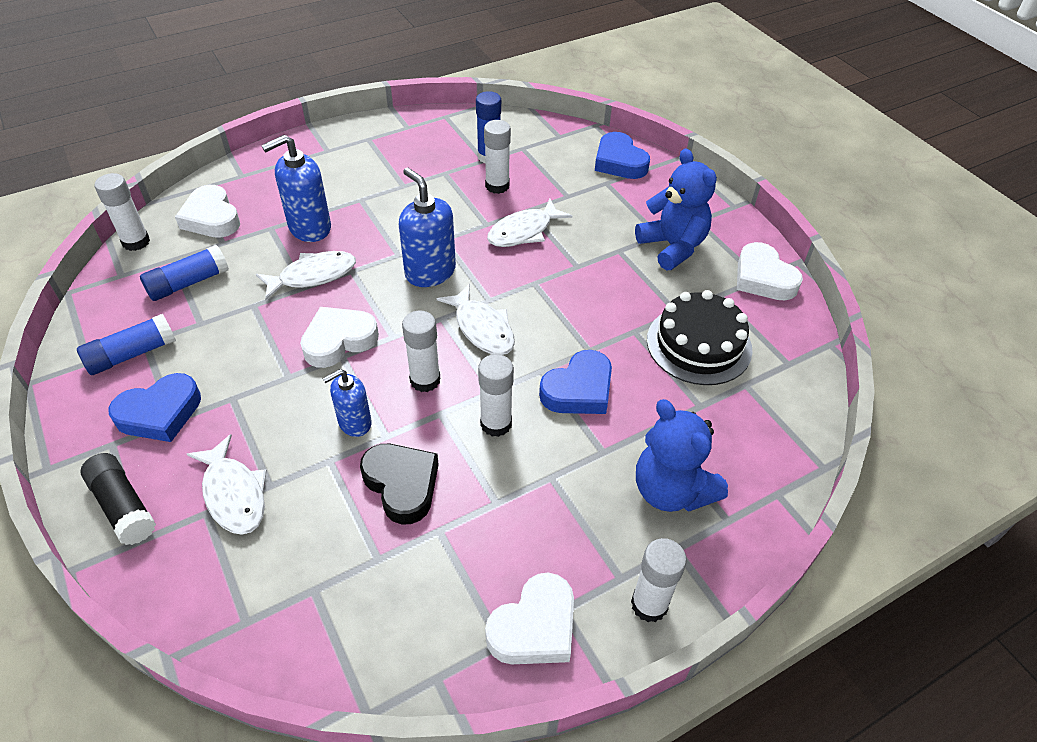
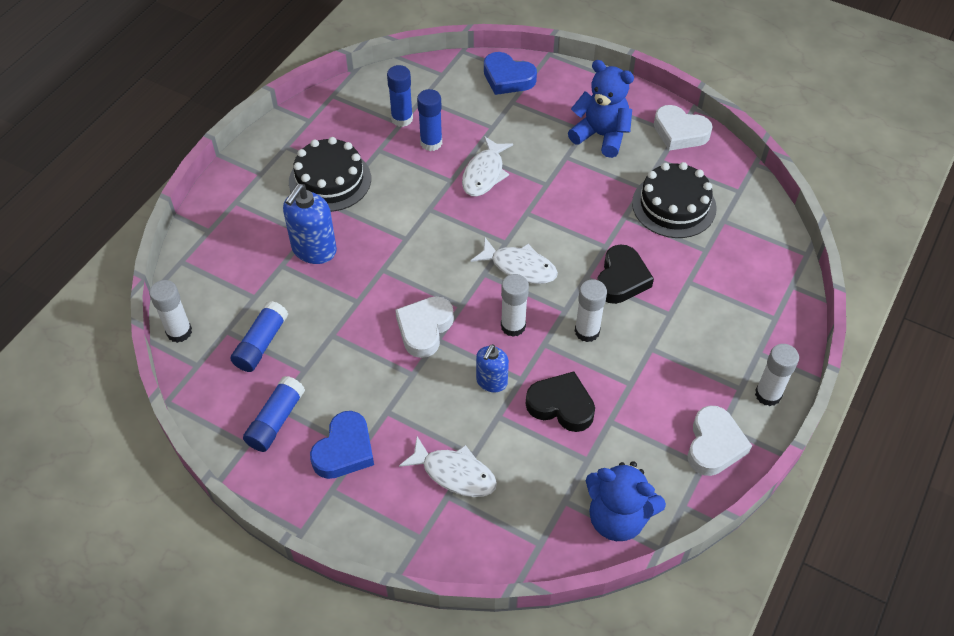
camera: 30 degrees left, 5 degrees up
(123, 506) = (386, 524): black glue stick -> none
(211, 218) = (222, 280): white heart -> none
(313, 276) = (356, 288): white fish -> none
(378, 179) = (330, 180): none -> black cake
(430, 272) = (443, 241): blue soap dispenser -> none
(497, 186) = (431, 143): white glue stick -> blue glue stick
(579, 390) = (621, 279): blue heart -> black heart
(671, 490) = (729, 317): blue teddy bear -> blue teddy bear (617, 518)

